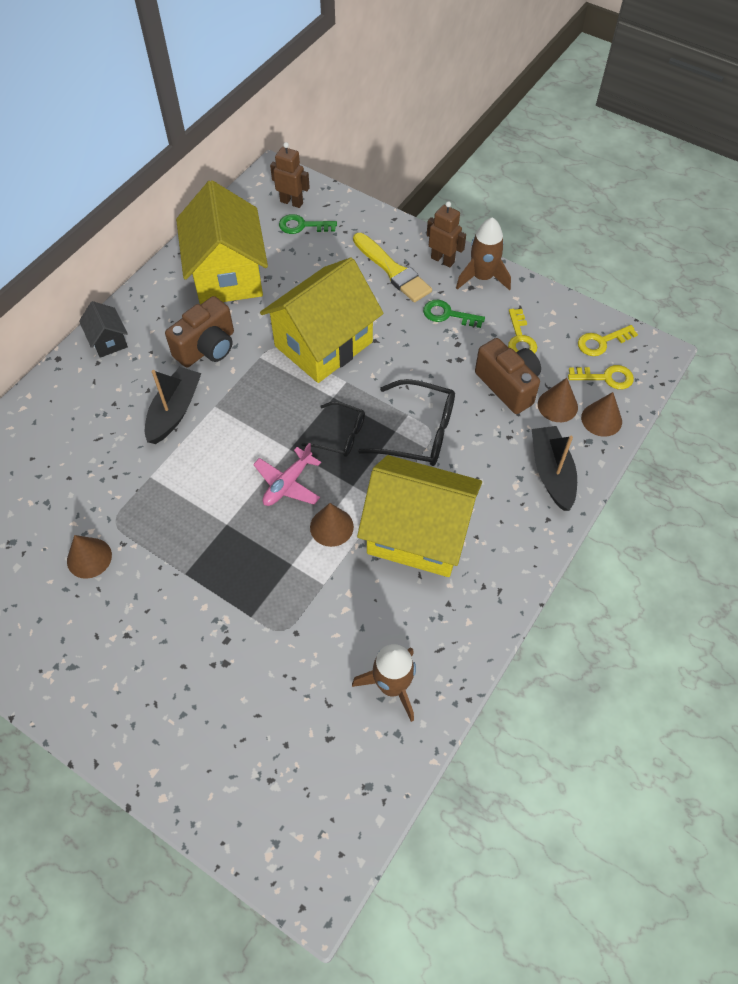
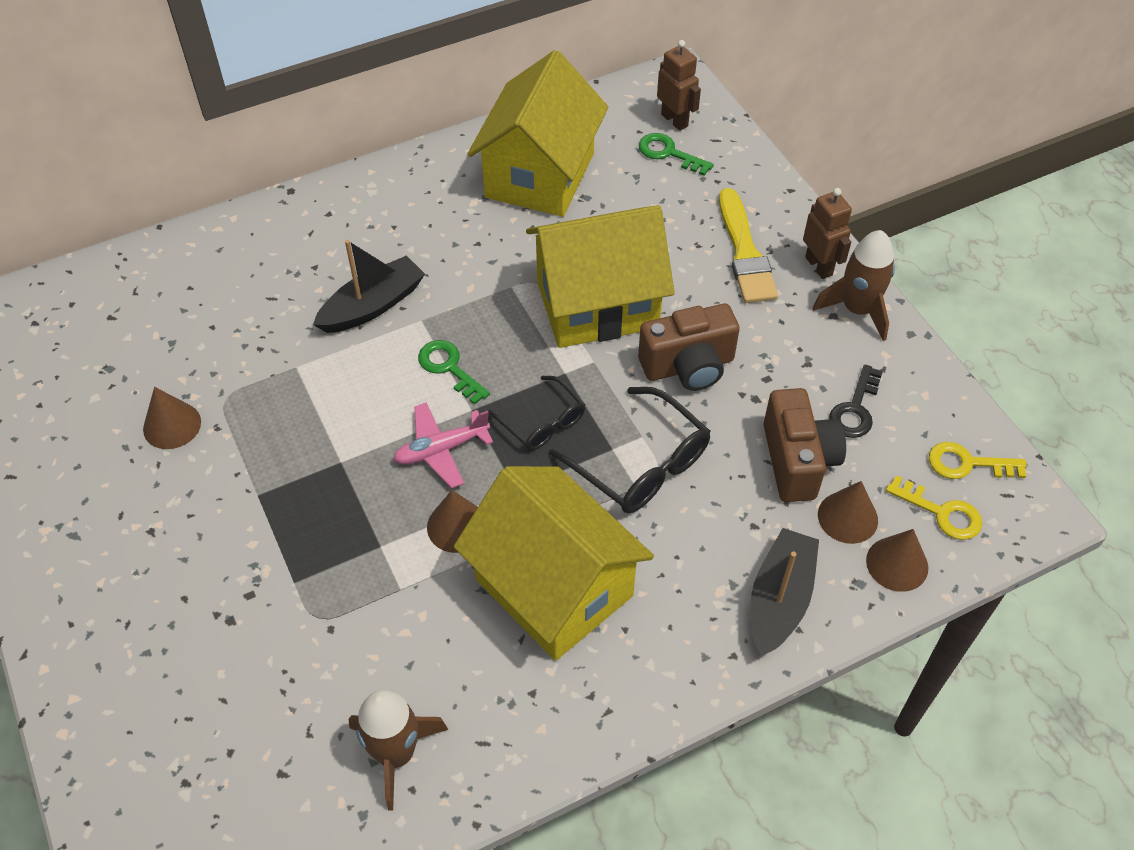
camera: 30 degrees right, 5 degrees down
(108, 341) = (356, 194): black house -> none
(207, 348) = (459, 250): brown camera -> brown camera (688, 366)
(448, 314) = (779, 336): green key -> green key (449, 368)
(520, 339) = (855, 409): yellow key -> black key

